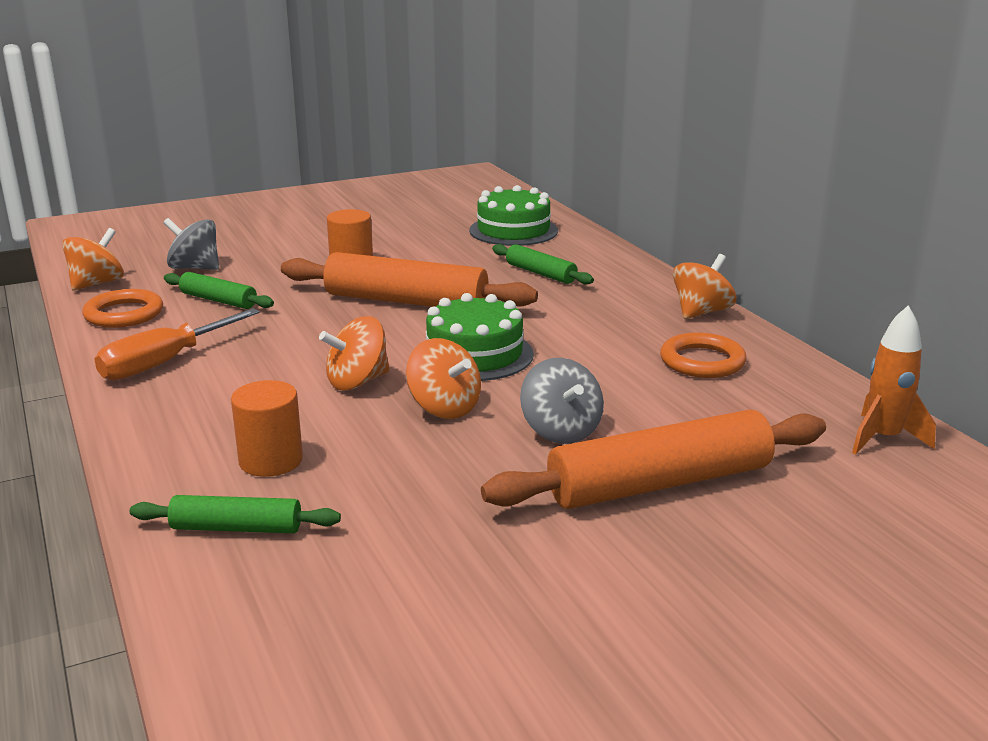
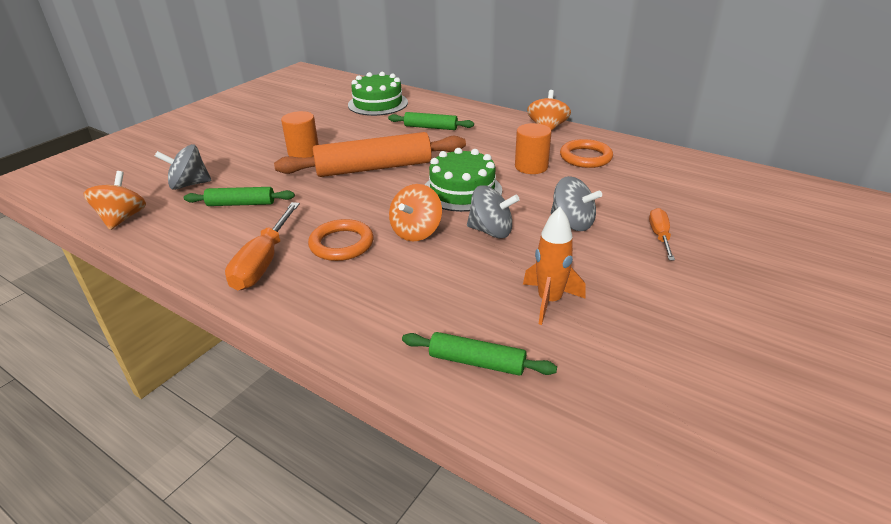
camera: 30 degrees left, 10 degrees up
(124, 314) = (179, 236): orange ring -> orange ring (341, 244)
(236, 528) = (477, 362): green rolling pin -> green rolling pin turned 45 degrees clockwise
(271, 461) = (435, 306): orange cylinder -> orange cylinder (531, 167)
(444, 408) = (491, 231): orange spinning top -> grey spinning top
(659, 483) = (659, 236): orange rolling pin -> orange screwdriver
(883, 439) = (718, 174): orange rocket -> orange rocket (549, 301)

